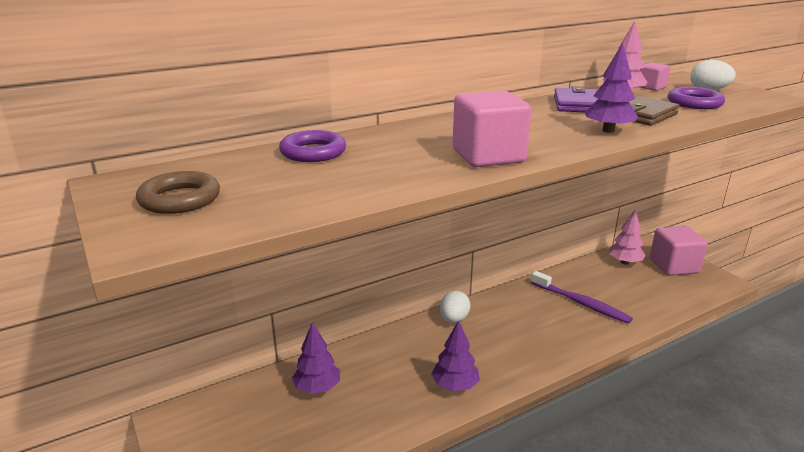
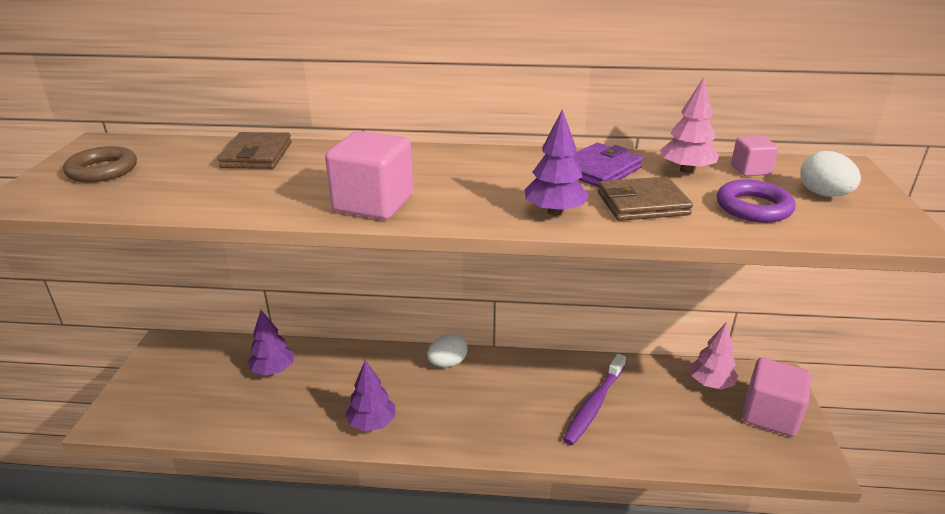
camera: 35 degrees right, 5 degrees up
(313, 152) = (257, 155): purple ring -> brown wallet
(581, 303) = (594, 405): purple toothbrush -> purple toothbrush turned 45 degrees clockwise

